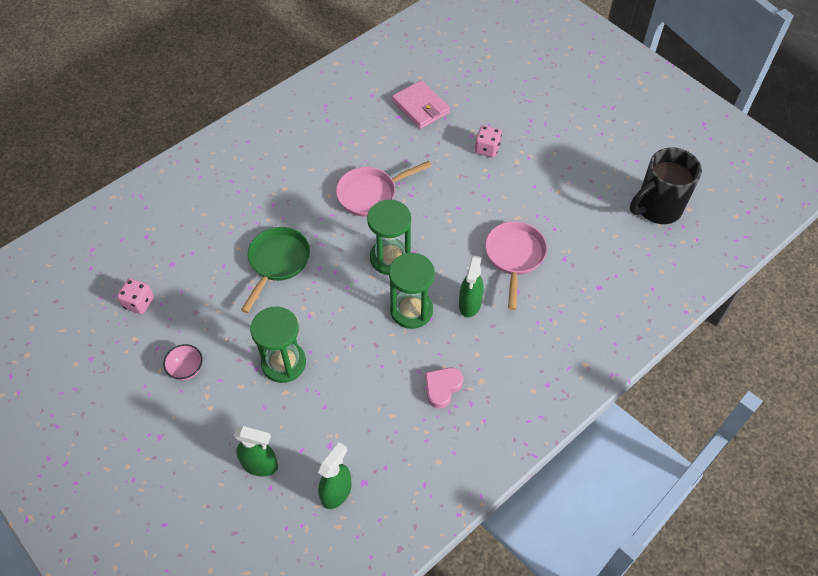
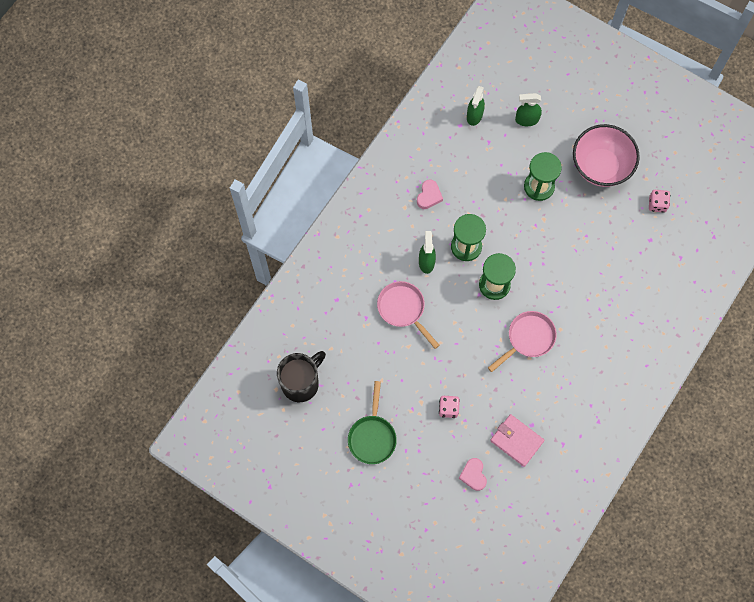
camera: 165 degrees right, 15 degrees up
(186, 369) = (600, 166): pink bowl -> pink bowl, size x2.49
(277, 262) = (575, 260): green pan -> green pan (372, 436)
(477, 89) = (473, 475): none -> pink heart
(514, 257) = (403, 309): pink pan -> pink pan turned 150 degrees clockwise

